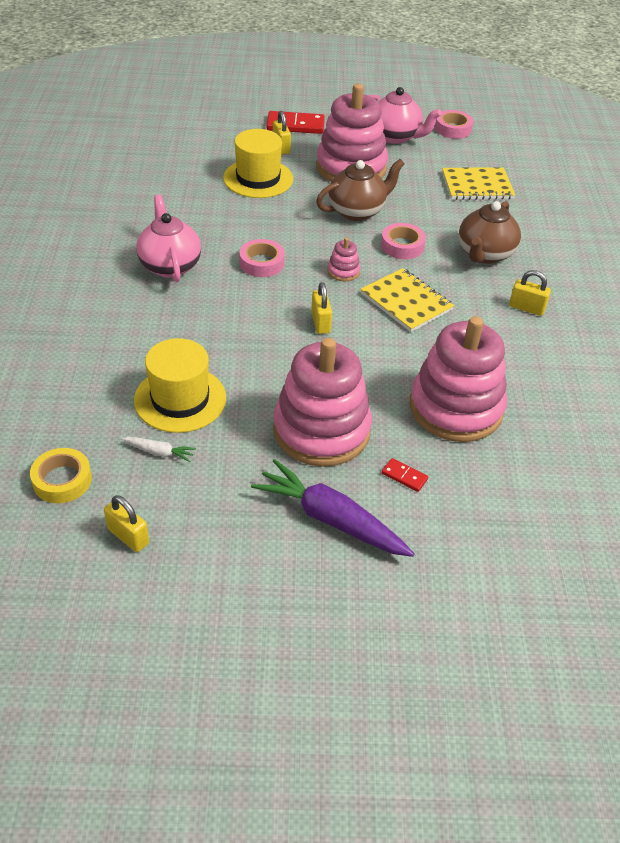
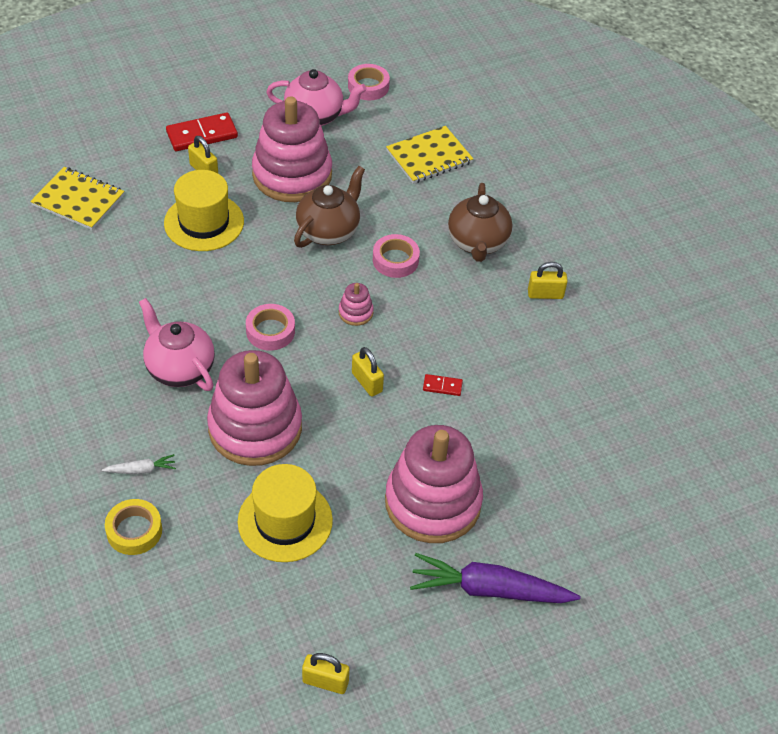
camera: 25 degrees left, 5 degrees up
(62, 480) = (229, 652): yellow tape -> yellow tape (134, 531)
(159, 452) = (300, 585): white carrot -> white carrot (141, 470)
(404, 476) = (528, 521): red domino -> red domino (442, 386)
(406, 302) = (433, 327): yellow notebook -> yellow notebook (78, 200)
(456, 408) = (536, 431): pink stacking toy -> pink stacking toy (255, 428)

